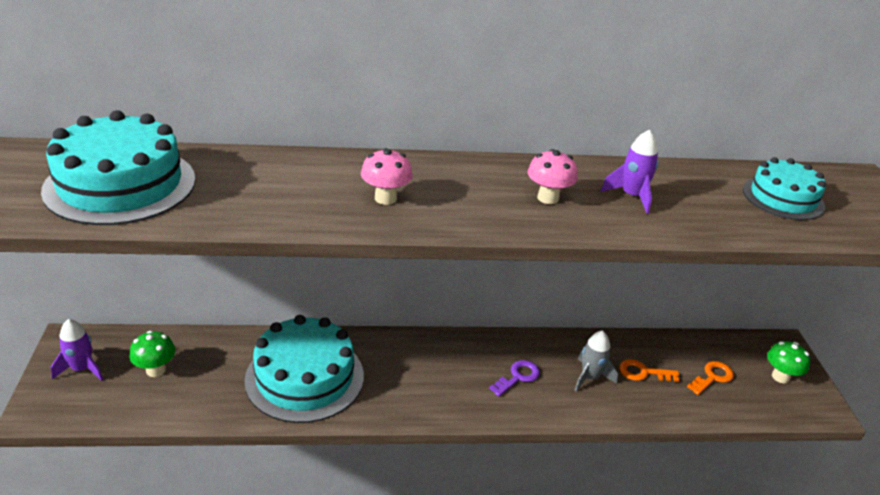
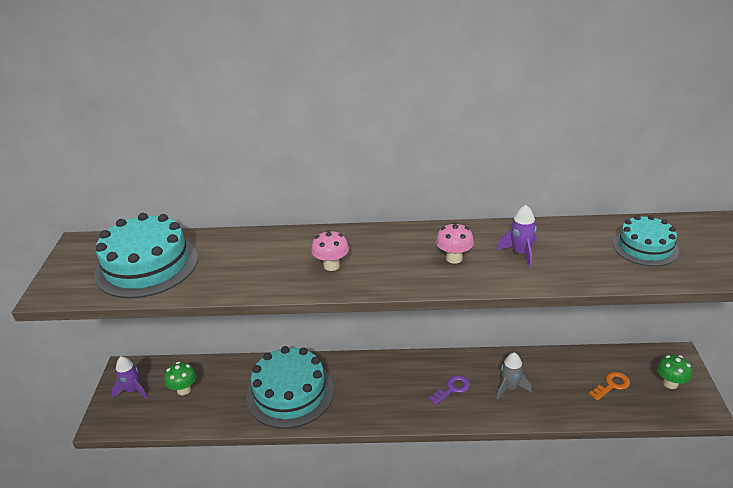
camera: 10 degrees right, 0 degrees up
(643, 372) = (554, 382): orange key -> none

